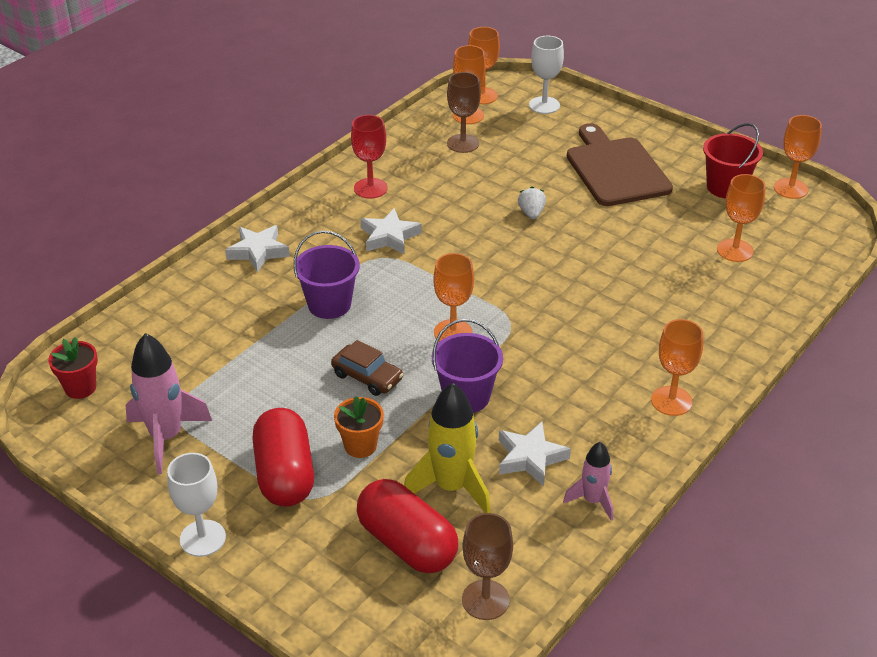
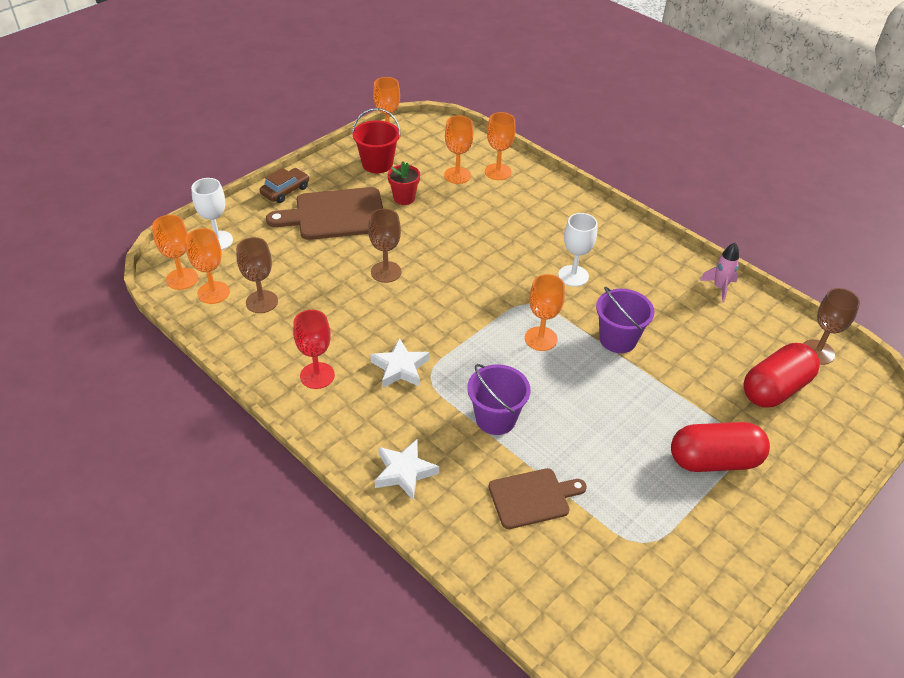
camera: 85 degrees left, 5 degrees up
(80, 388) = (610, 632): red flower pot -> red flower pot (404, 198)
(166, 437) = (677, 550): pink rocket -> none
(202, 538) = (793, 520): white goblet -> white goblet (573, 276)
(230, 334) = (532, 497): none -> brown cutting board
(360, 446) = (677, 408): orange flower pot -> none
(367, 377) = (594, 398): brown car -> brown car (285, 191)
(451, 487) = (716, 358): yellow rocket -> none
(530, 458) = (681, 312): white star -> none
(531, 213) = (386, 272): white strawberry -> brown goblet
(671, 401) = (620, 235): orange goblet -> orange goblet (498, 172)

